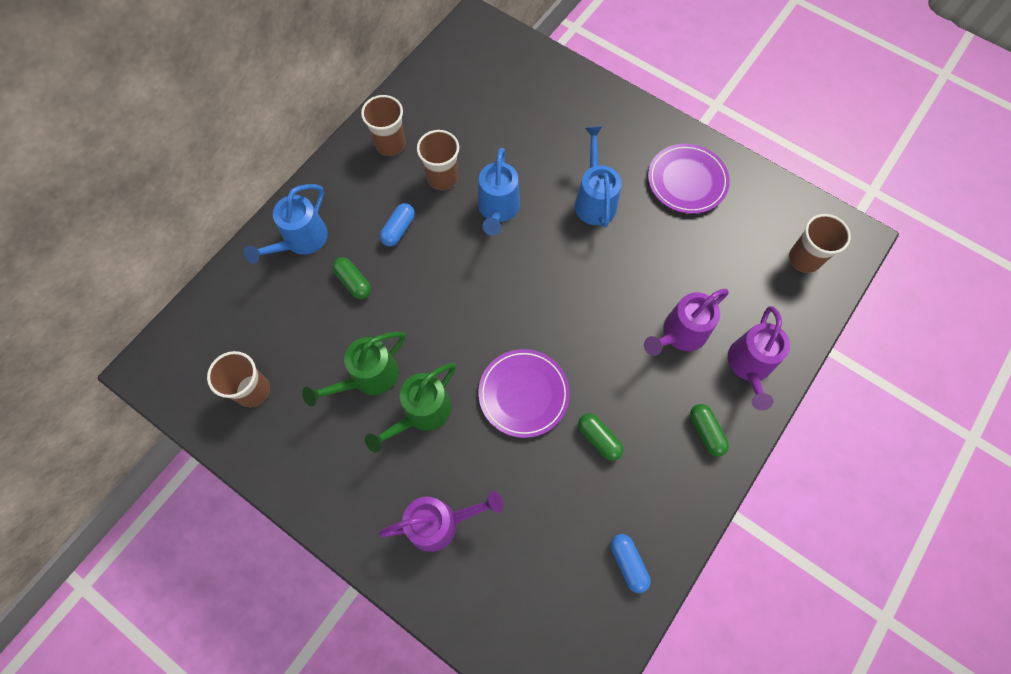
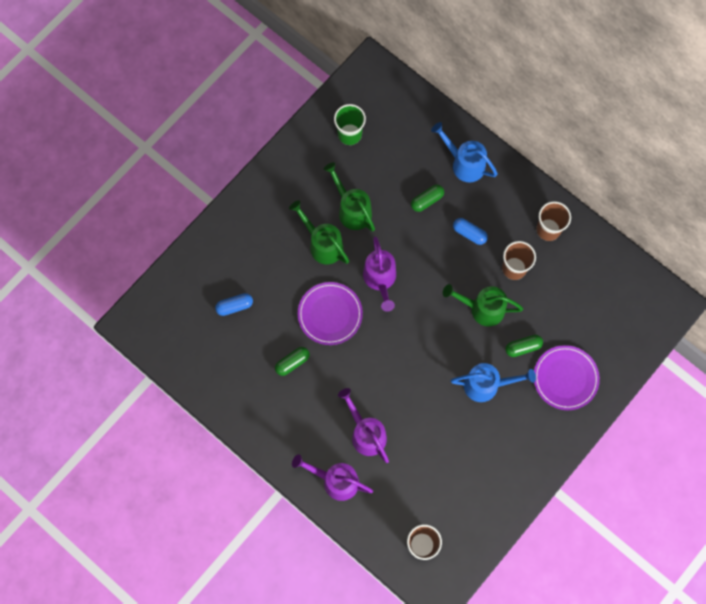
camera: 95 degrees right, 5 degrees up
(253, 390) = (349, 134): brown cup -> green cup
(441, 523) = (247, 253): purple watering can -> purple watering can (380, 280)
(498, 210) = (482, 308): blue watering can -> green watering can
(628, 563) = (207, 370): blue capsule -> blue capsule (234, 306)
(687, 181) = (500, 463): purple plate -> purple plate (565, 378)
(706, 432) = (289, 438): green capsule -> green capsule (523, 347)

